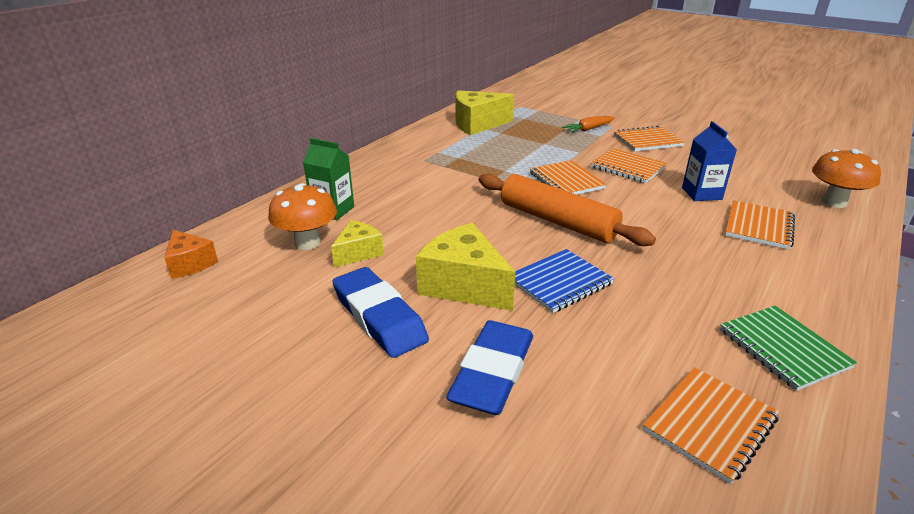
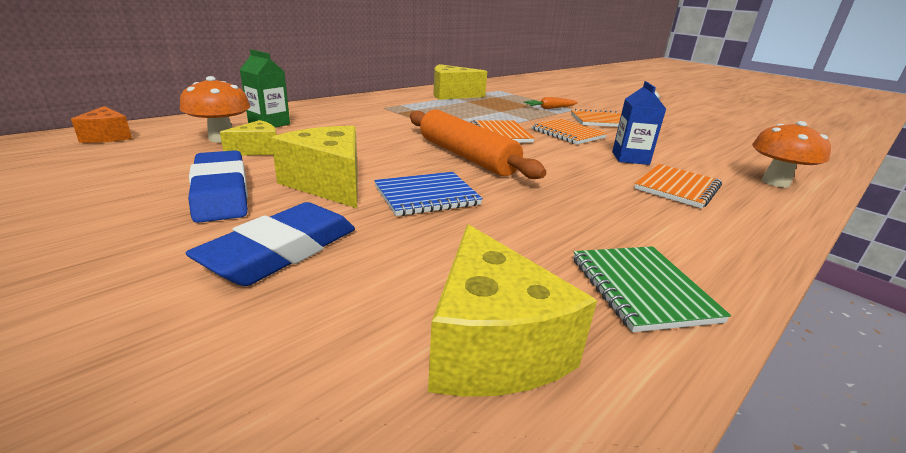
camera: 10 degrees right, 5 degrees down
(709, 424) = (491, 345): orange notebook -> yellow cheese

